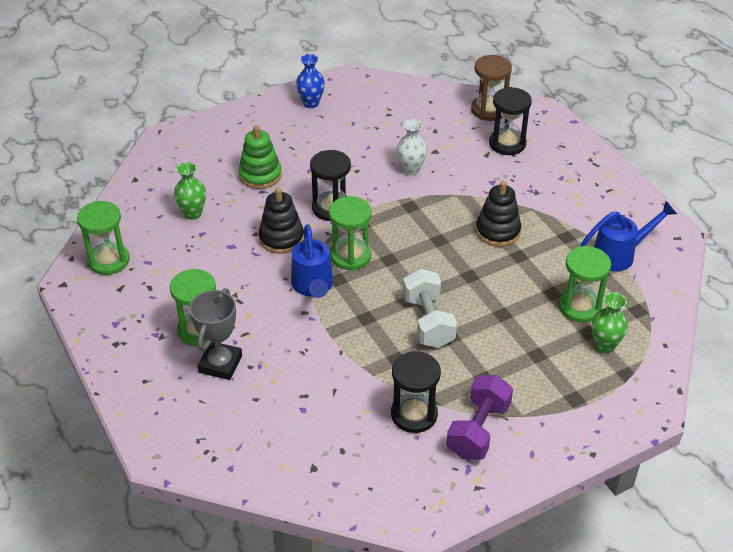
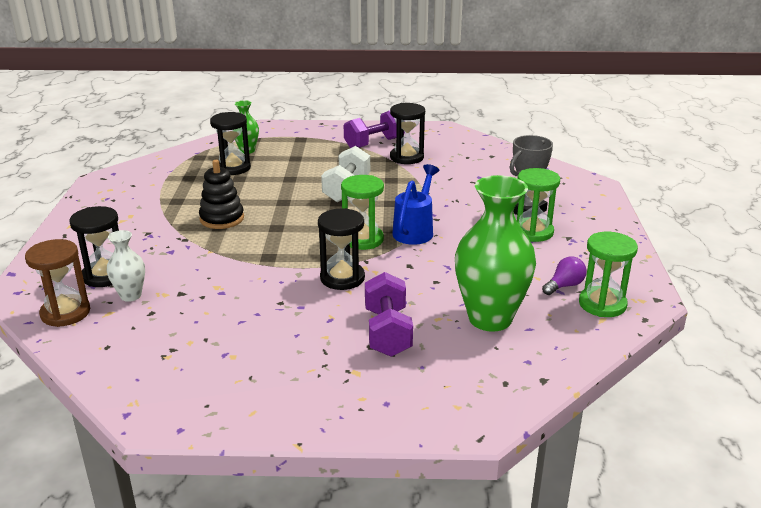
camera: 150 degrees left, 15 degrees down
(146, 269) = (564, 286): none -> purple light bulb
(193, 213) = (490, 318): green vase -> green vase, size x2.04
(260, 175) = (387, 332): green stacking toy -> purple dumbbell
(281, 238) = (413, 270): black stacking toy -> none
(311, 103) = (244, 400): blue vase -> none
(411, 170) = (227, 284): white vase -> white vase (130, 295)
(579, 307) = (233, 168): green hourglass -> black hourglass
(620, 254) = (158, 181): blue watering can -> none

